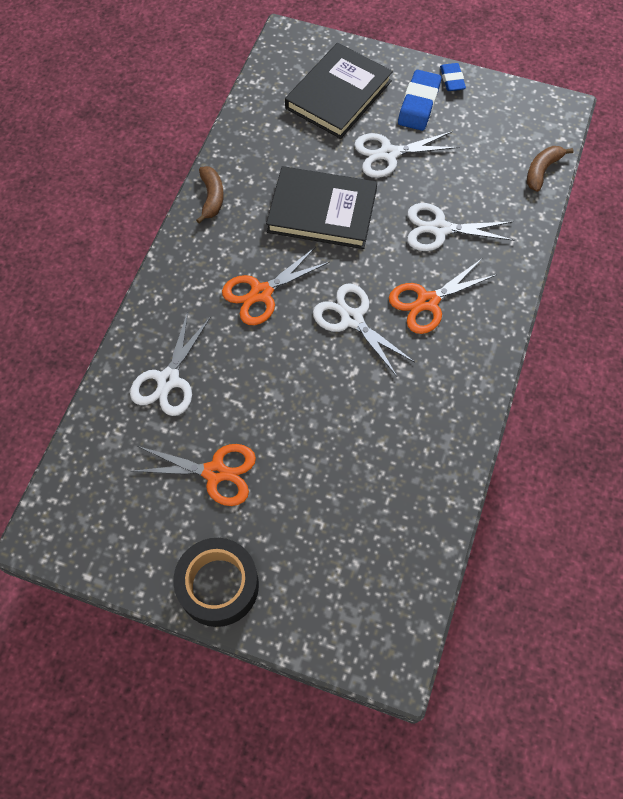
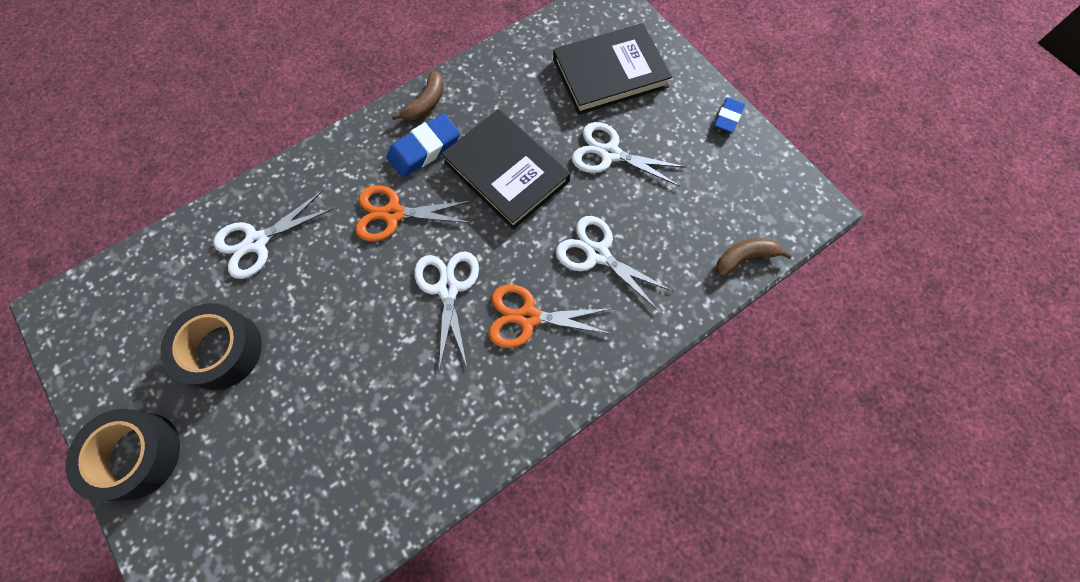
camera: 35 degrees right, 5 degrees up
(215, 472) = (222, 350): orange scissors -> black tape
(419, 104) = (676, 123): blue eraser -> blue eraser (424, 149)

